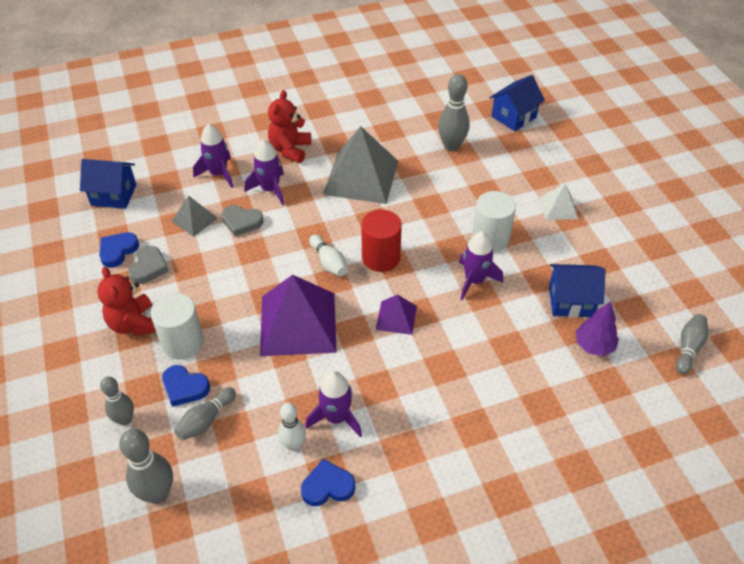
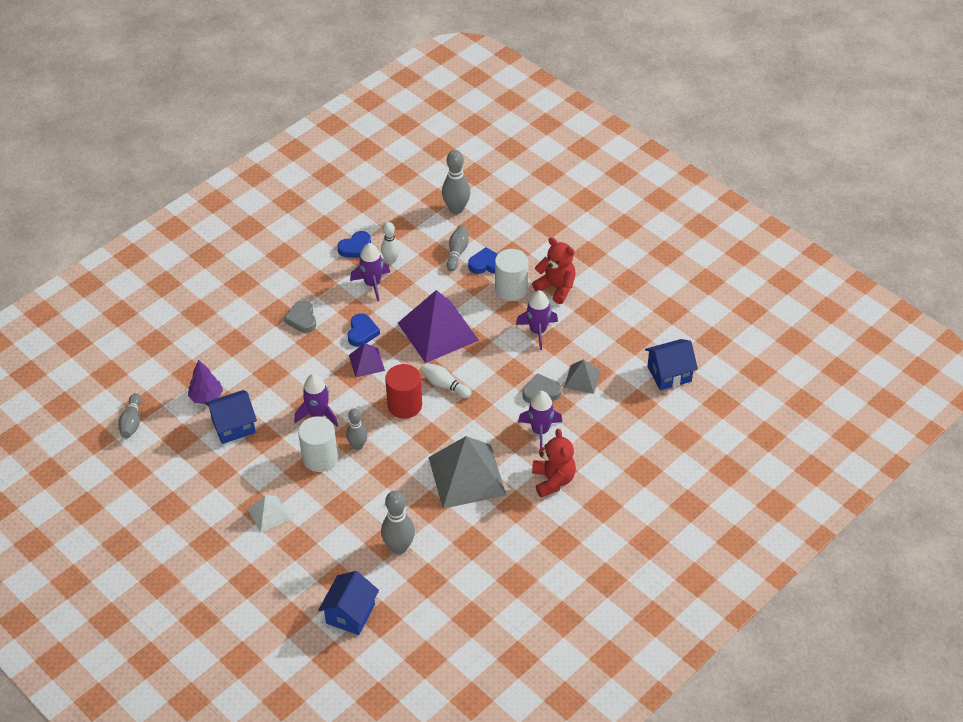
camera: 155 degrees right, 0 degrees up
(118, 251) = (619, 331): blue heart -> blue heart (362, 332)
(125, 419) = (509, 234): grey bowling pin -> grey bowling pin (357, 445)
(149, 267) = (583, 328): grey heart -> grey heart (302, 319)
(218, 174) = (598, 428): purple rocket -> purple rocket (538, 331)

